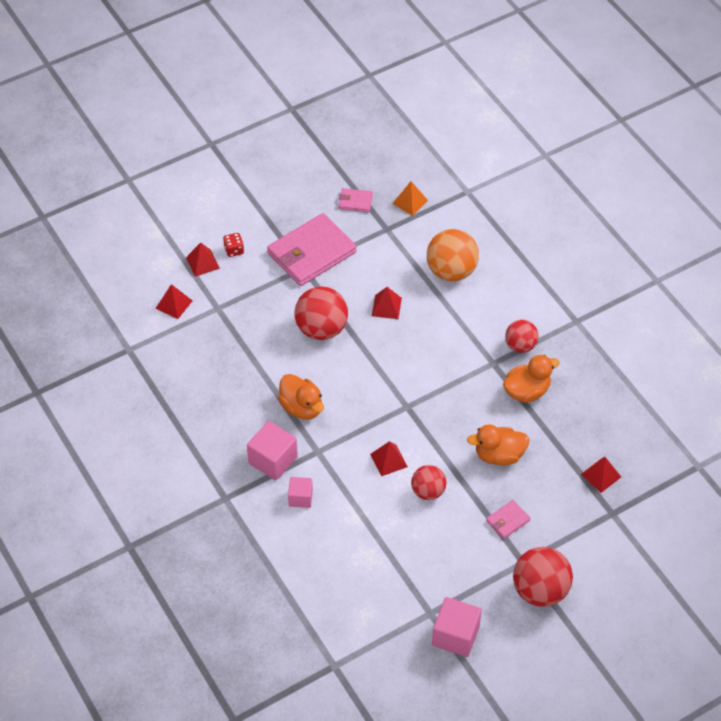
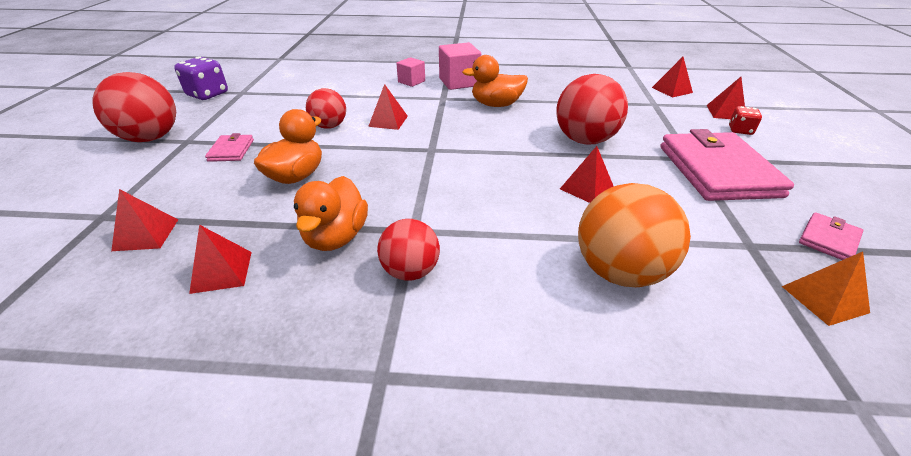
camera: 125 degrees right, 15 degrees down
(455, 635) = (208, 94): pink cube -> purple dice
(587, 417) = (222, 271): none -> red pyramid

